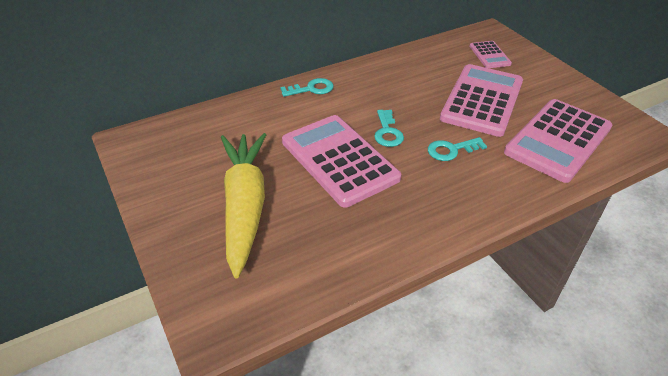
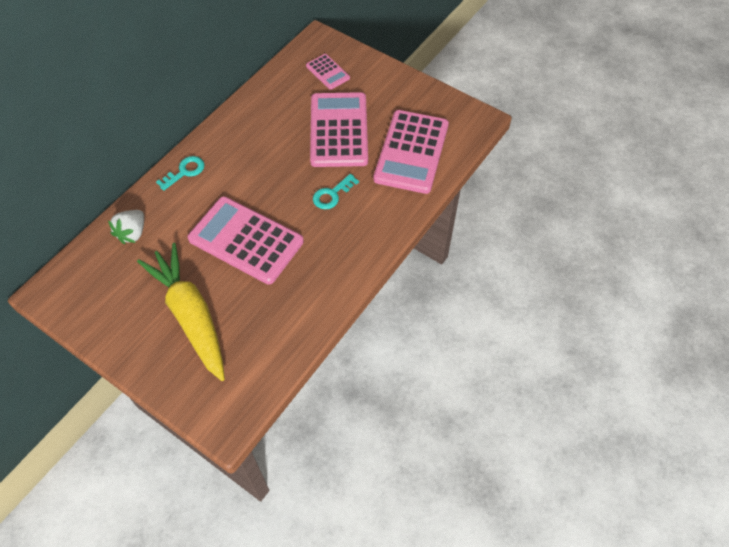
camera: 25 degrees left, 15 degrees up
(234, 119) = (132, 233): none -> white strawberry
(387, 132) = (273, 196): turquoise key -> none

